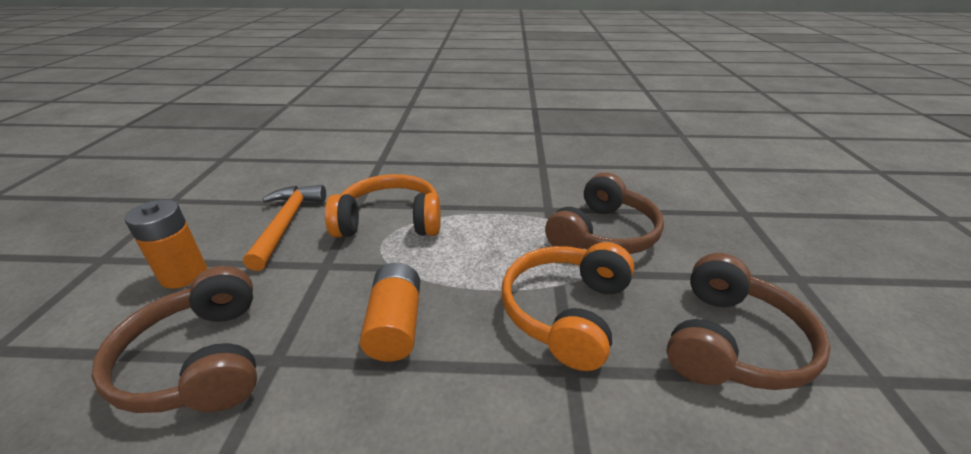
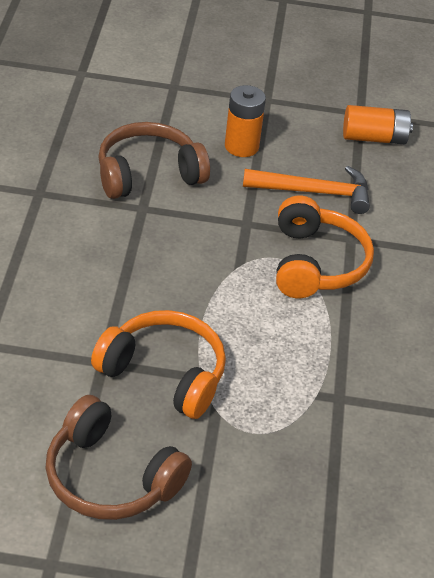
camera: 90 degrees right, 10 degrees up
(395, 325) = (165, 267): orange battery -> orange battery (374, 138)
(603, 234) = (282, 435): brown headphones -> none

